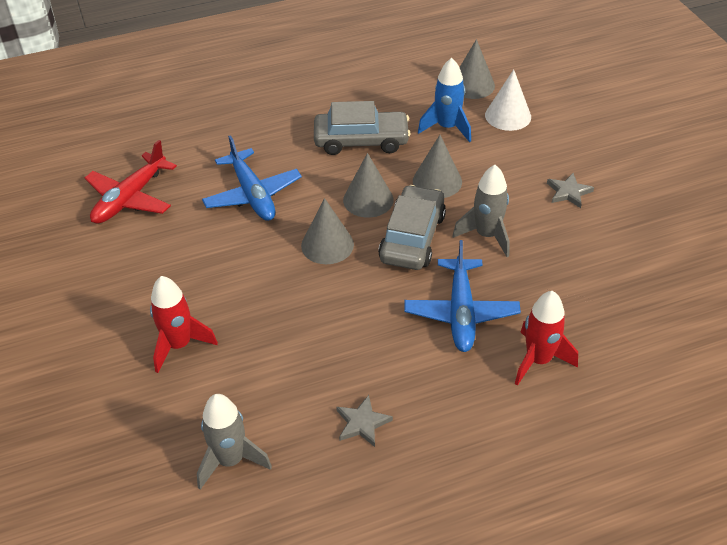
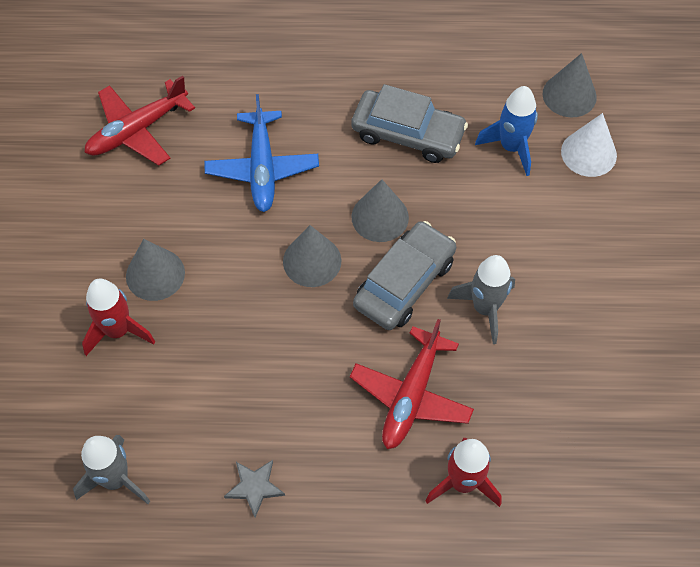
camera: 20 degrees right, 15 degrees up
(437, 181) = (465, 218): grey cone -> grey cone (155, 274)
(461, 313) = (411, 396): blue plane -> red plane
(568, 192) = (604, 283): grey star -> none

